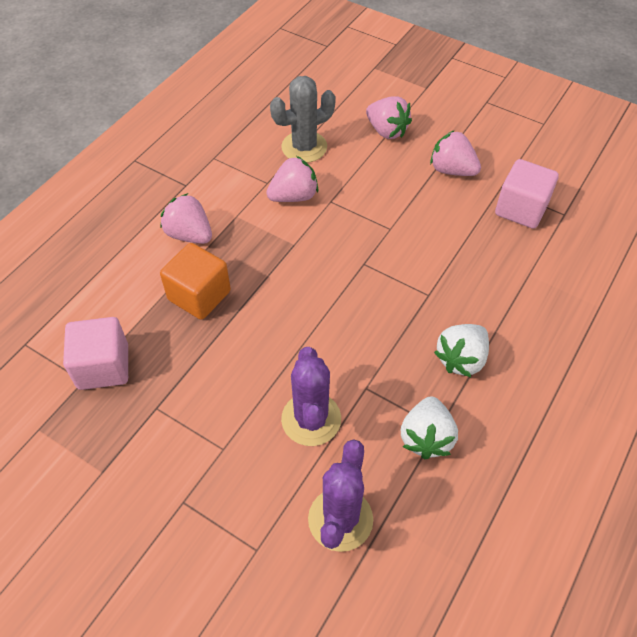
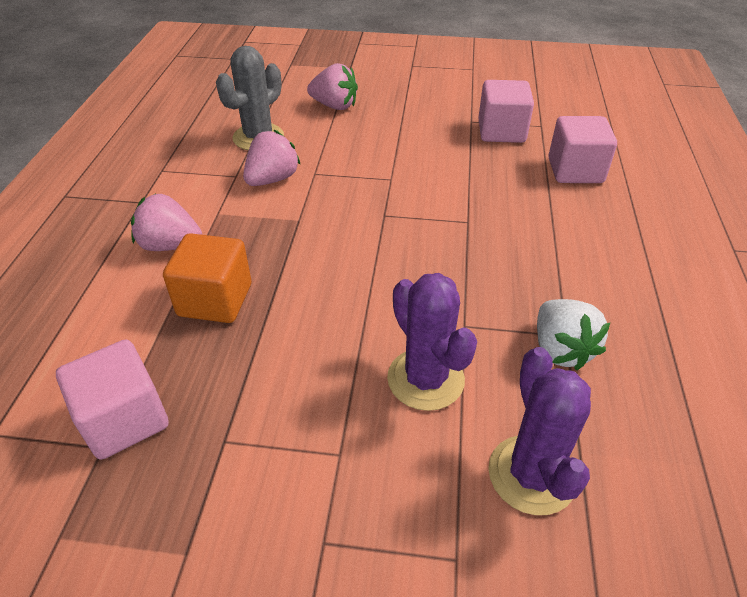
camera: 25 degrees left, 10 degrees down
(452, 170) = (417, 119): pink strawberry -> none
(461, 359) = (540, 265): white strawberry -> none
(560, 276) = (575, 171): none -> pink cube

